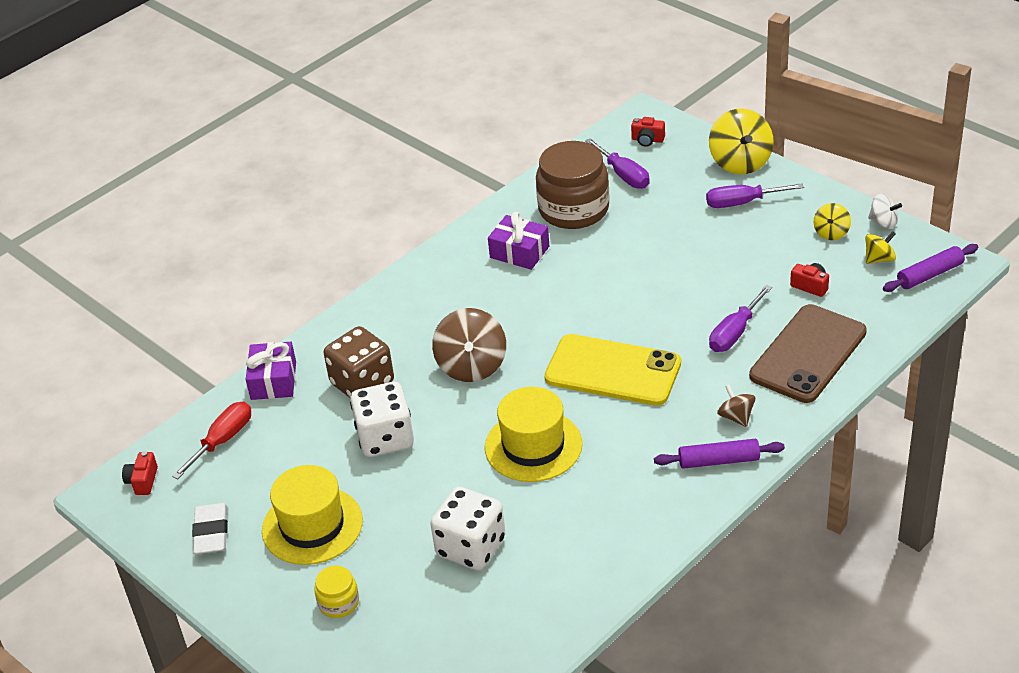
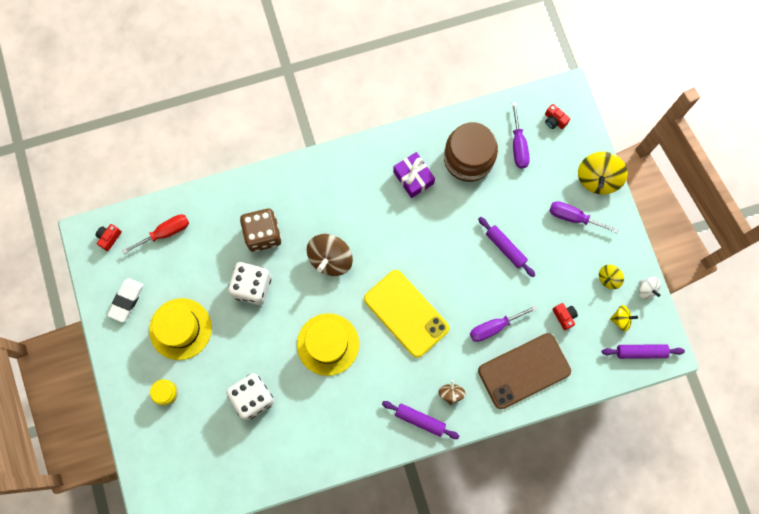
camera: 25 degrees right, 35 degrees up
(273, 380) = (216, 201): purple gift -> none
(685, 261) = (505, 248): none -> purple rolling pin

